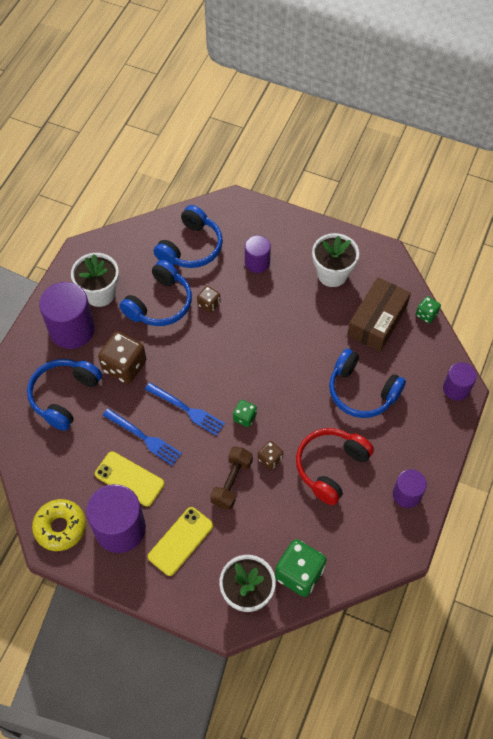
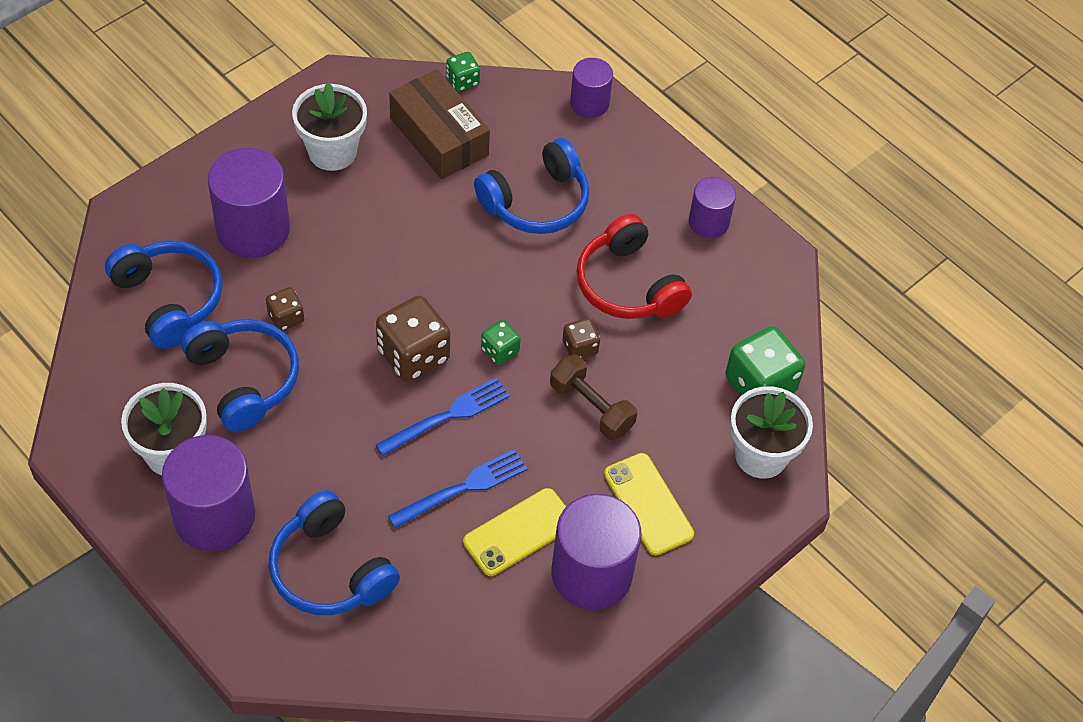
camera: 70 degrees left, 5 degrees down
(60, 527) = (550, 653): yellow donut -> none
(124, 366) = (326, 468): brown dice -> brown dice (413, 355)
(257, 262) = (253, 229): purple cylinder -> purple cylinder, size x1.74

